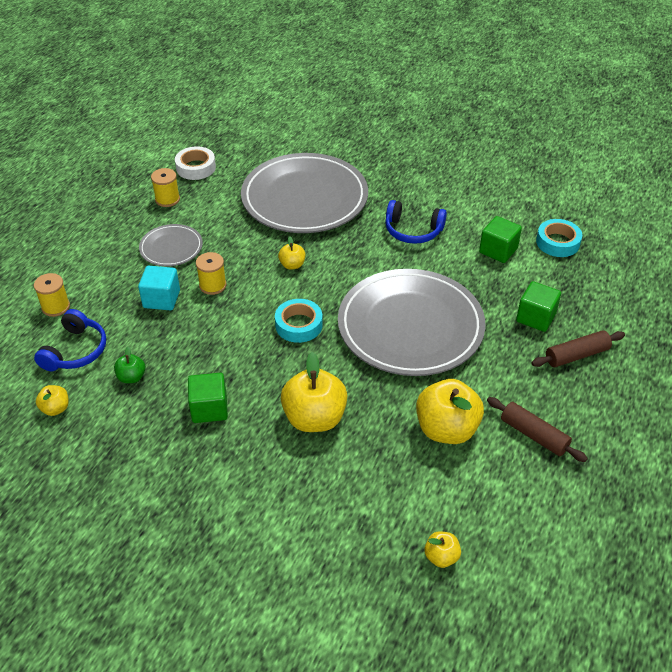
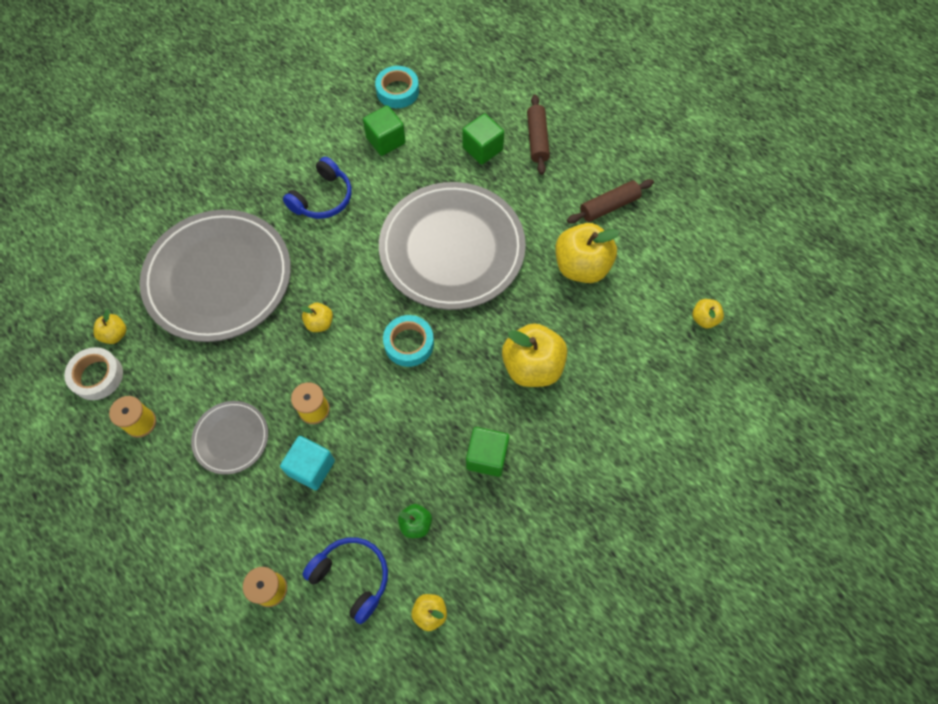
camera: 70 degrees left, 20 degrees up
(232, 164) = (115, 334): none -> yellow apple

